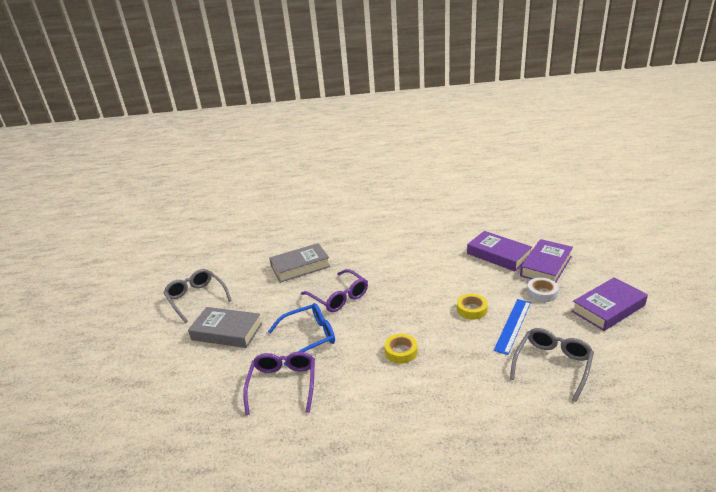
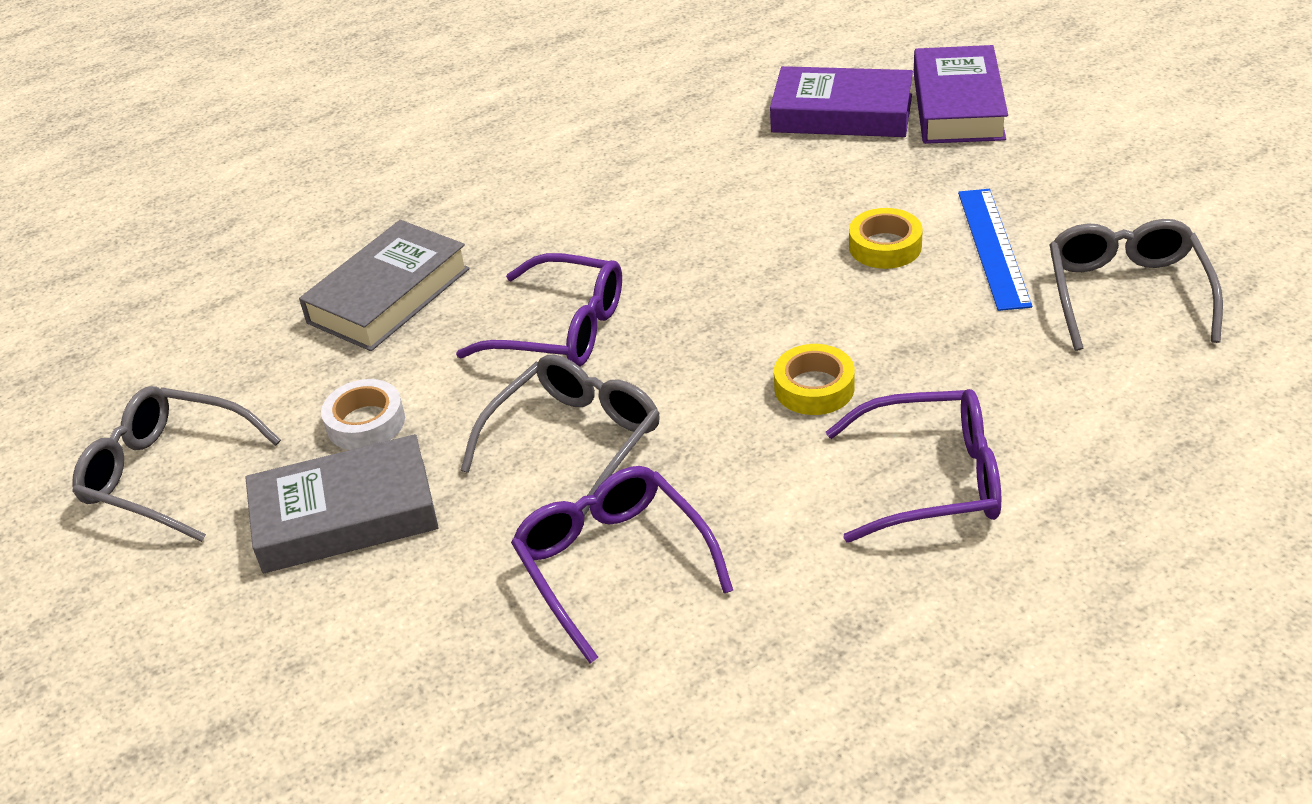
camera: 30 degrees left, 10 degrees up
(308, 337) = (573, 443): blue glasses -> grey glasses
(411, 405) = (930, 480): none -> purple glasses
(542, 293) = (994, 163): white tape -> white tape (365, 423)
(608, 308) = (1138, 150): purple book -> none

